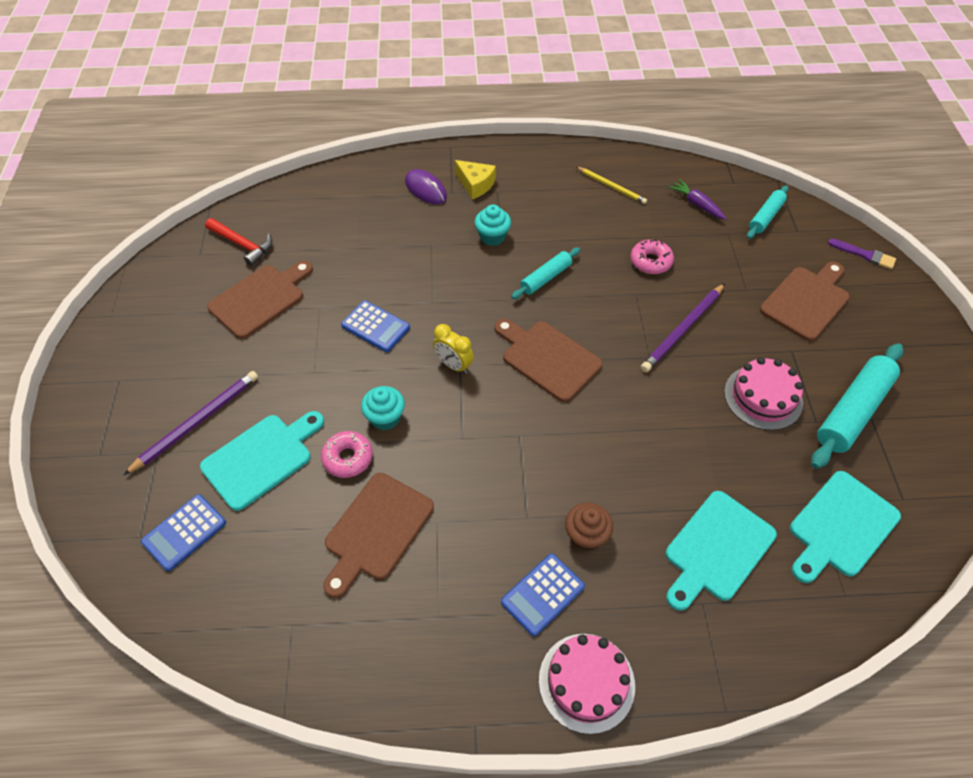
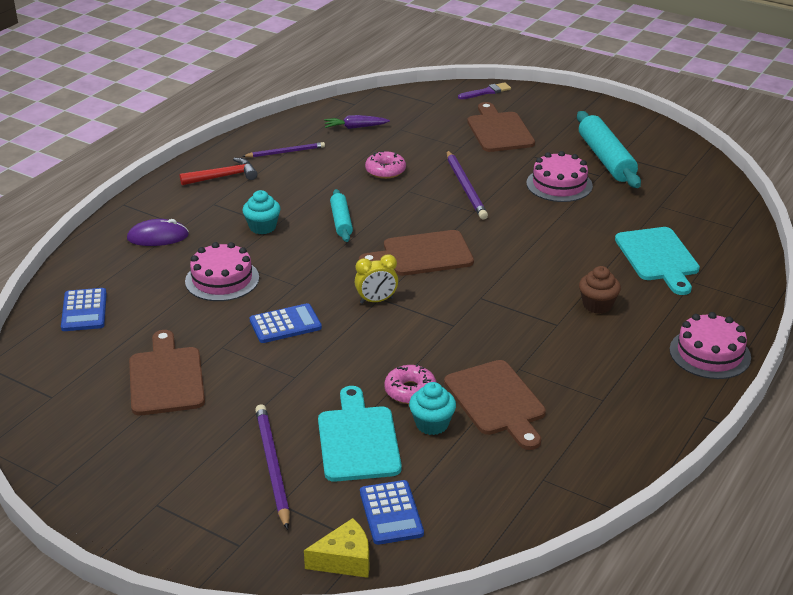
camera: 55 degrees left, 20 degrees down
(242, 245) = (78, 365): red hammer -> red hammer (223, 177)
(385, 417) = (390, 356): turquoise cupcake -> turquoise cupcake (432, 424)
(403, 256) = (222, 279): none -> pink cake
(475, 184) = (190, 210): yellow cheese -> yellow cheese (344, 560)
(542, 594) = (627, 344): blue calculator -> blue calculator (84, 310)
(611, 186) = (285, 152): yellow pencil -> purple pencil
(765, 217) = (405, 108): turquoise rolling pin -> none
(840, 527) = (685, 205): turquoise cutting board -> none

